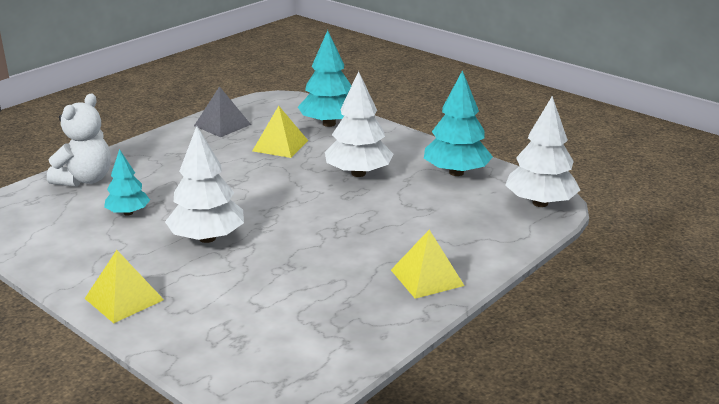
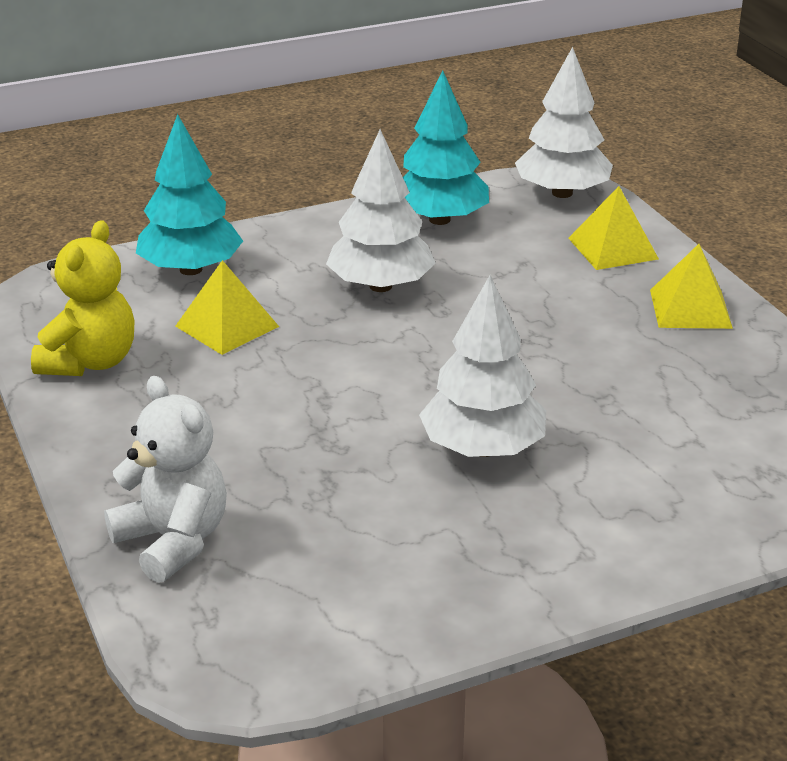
camera: 65 degrees left, 5 degrees up
(124, 299) = (615, 553): yellow pyramid -> yellow pyramid (613, 248)
(128, 213) = (342, 510): turquoise tree -> none
(222, 125) = (90, 362): grey pyramid -> yellow teddy bear

